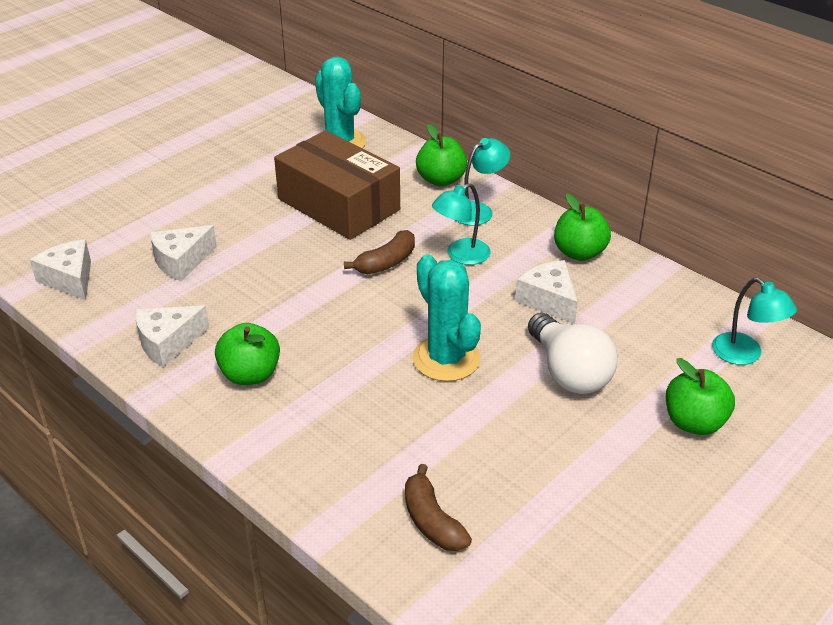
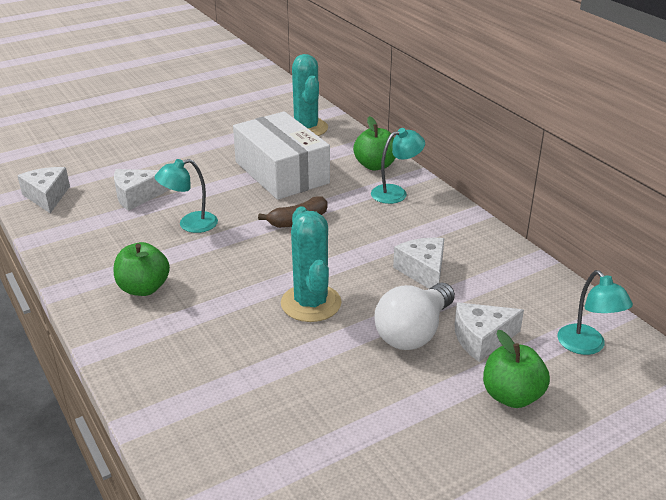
camera: 15 degrees right, 5 degrees down
(168, 343) = (93, 254): white cheese -> white cheese (482, 339)
(339, 204) = (282, 172): brown box -> white box
(432, 521) = (232, 433): brown banana -> none
(461, 256) = (363, 225): turquoise lamp -> turquoise lamp (190, 224)
(569, 372) = (414, 332): white light bulb -> white light bulb turned 45 degrees clockwise
(579, 253) = (468, 238): green apple -> none

